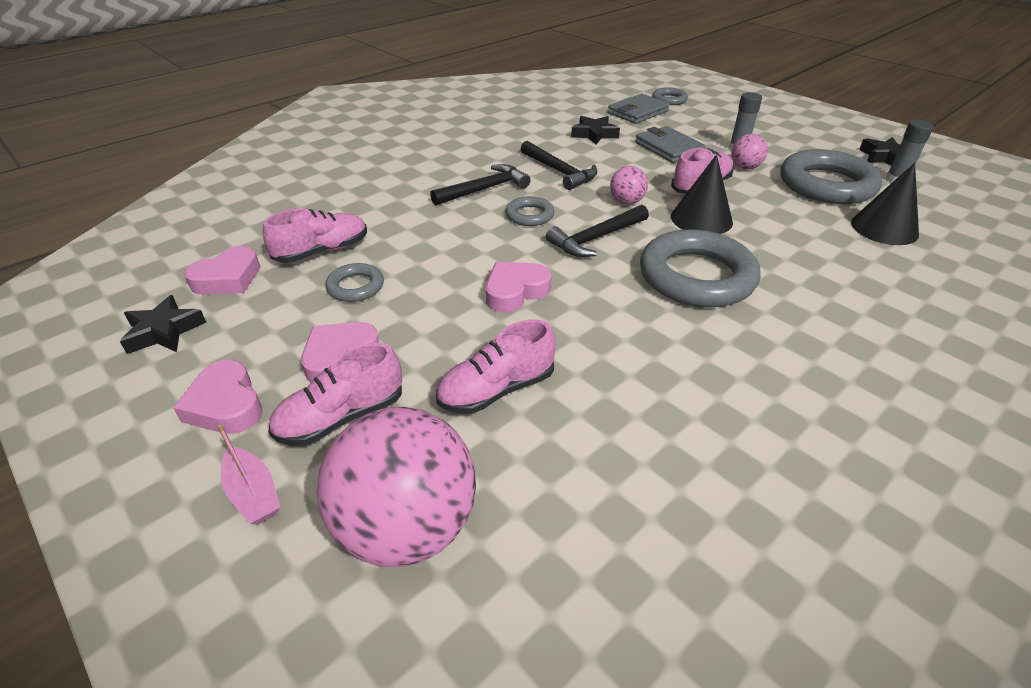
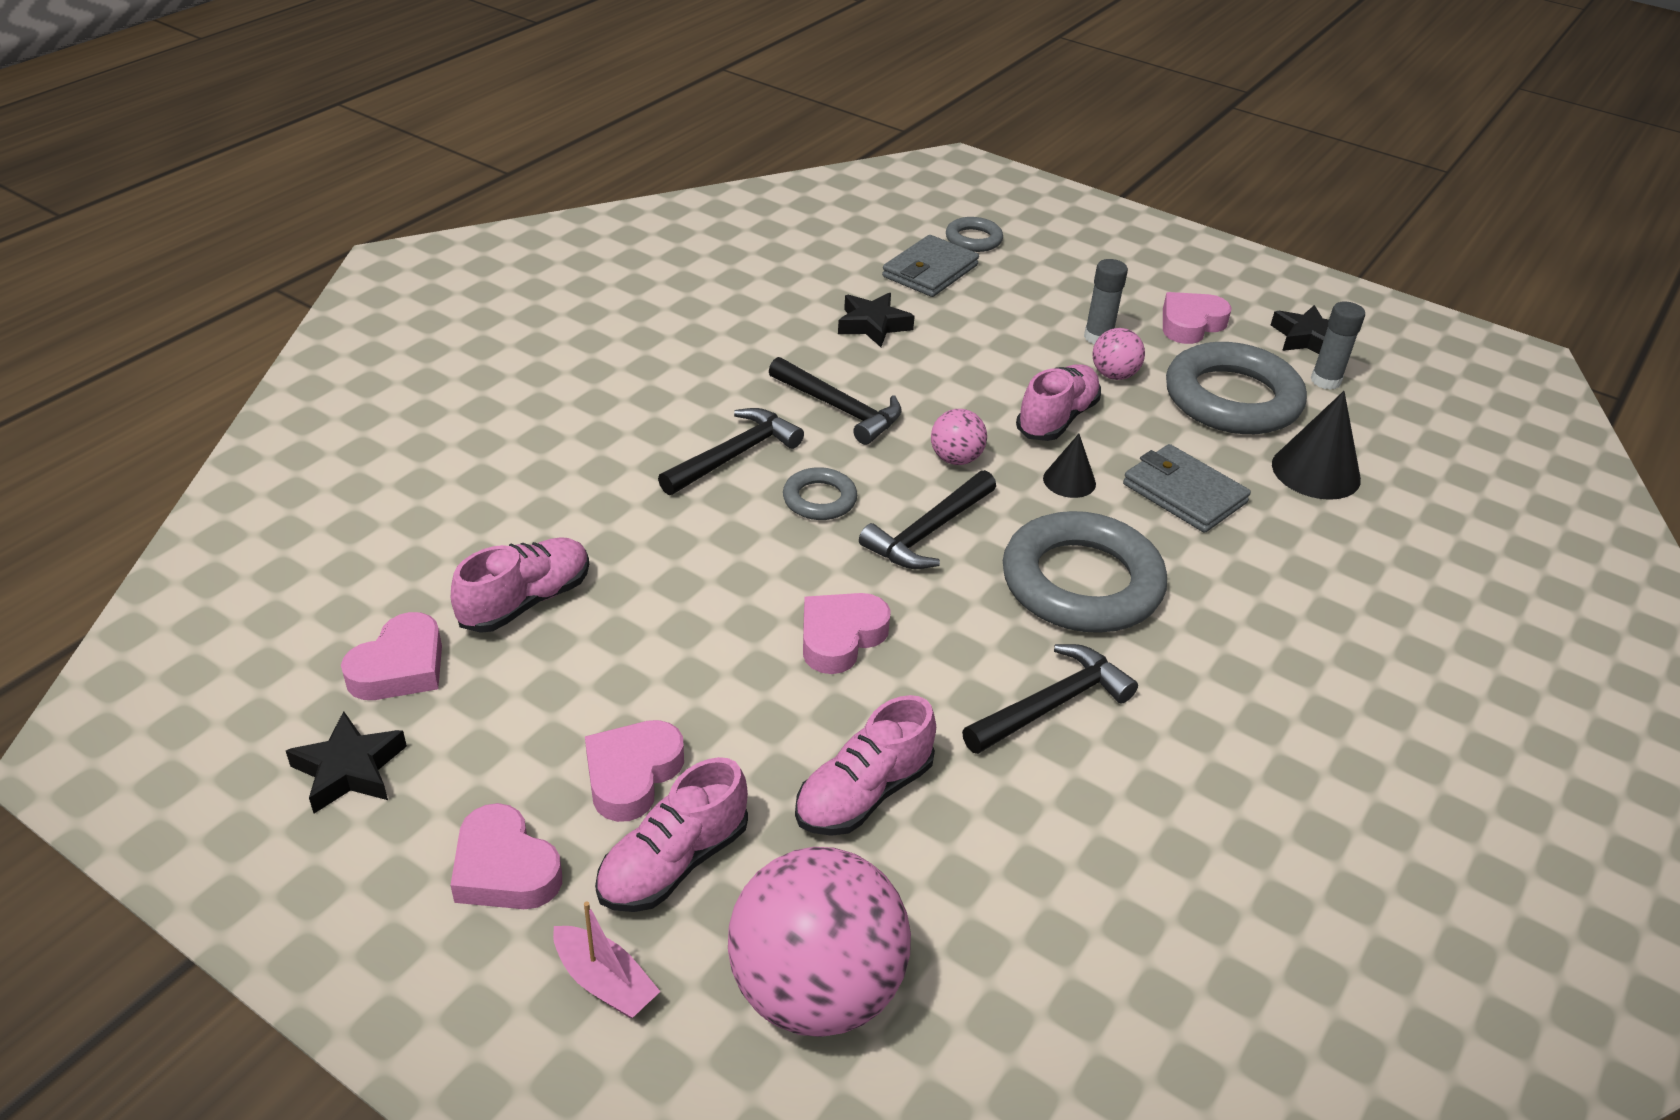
camera: 15 degrees left, 0 degrees up
(355, 287) = (605, 658): grey ring -> none
(655, 349) = (1051, 705): none -> black hammer
(668, 148) = (994, 345): grey wallet -> grey wallet (1184, 493)
(701, 219) = (1069, 481): black cone -> black cone, size x0.59
(803, 145) = (1190, 324): none -> pink heart

